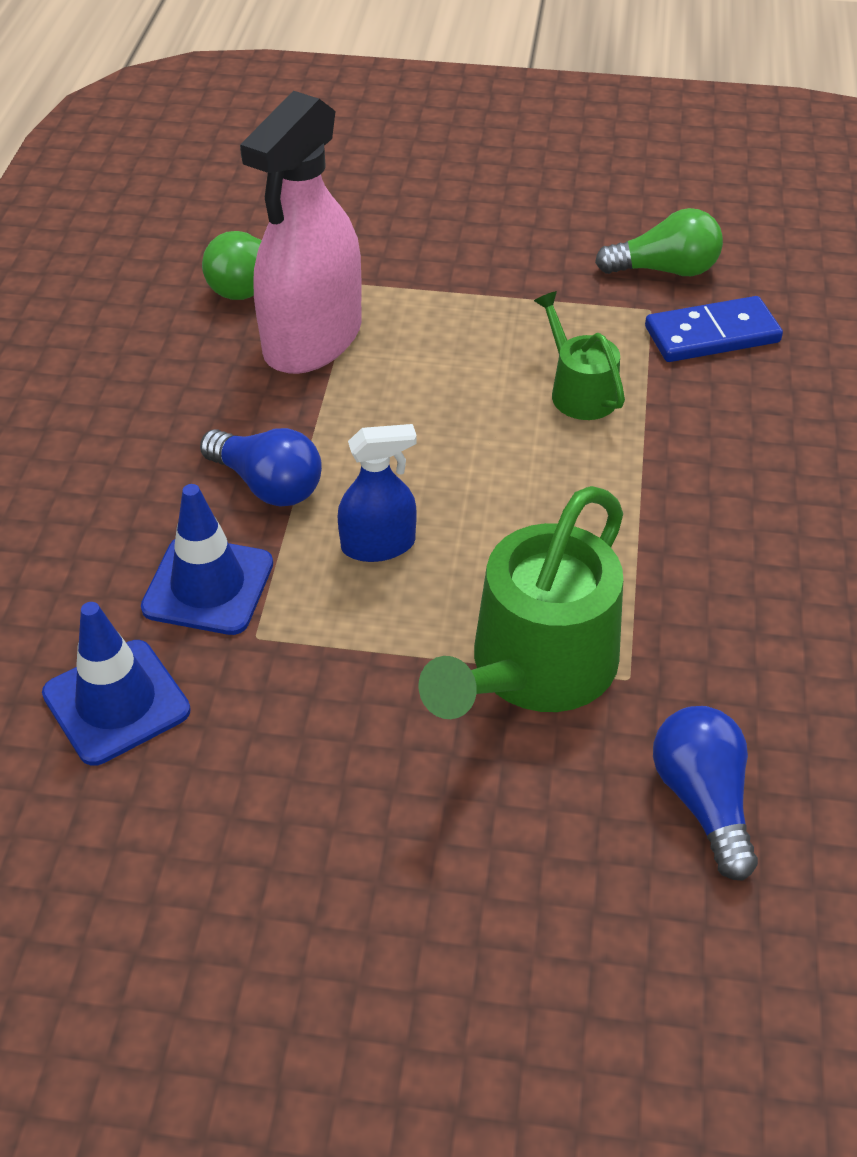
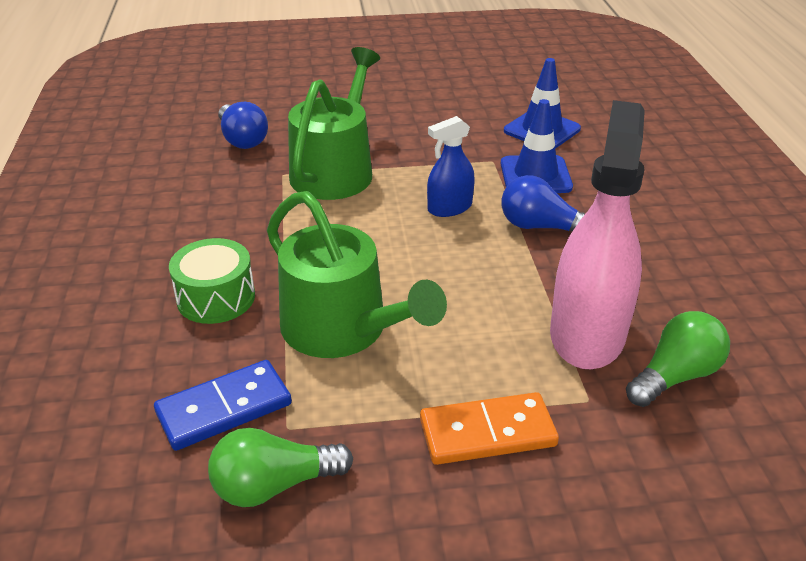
camera: 165 degrees right, 10 degrees down
(466, 275) = (487, 433): none -> orange domino
(579, 391) = (342, 329): green watering can -> green watering can, size x1.85
(729, 457) = (216, 298): none -> green drum

